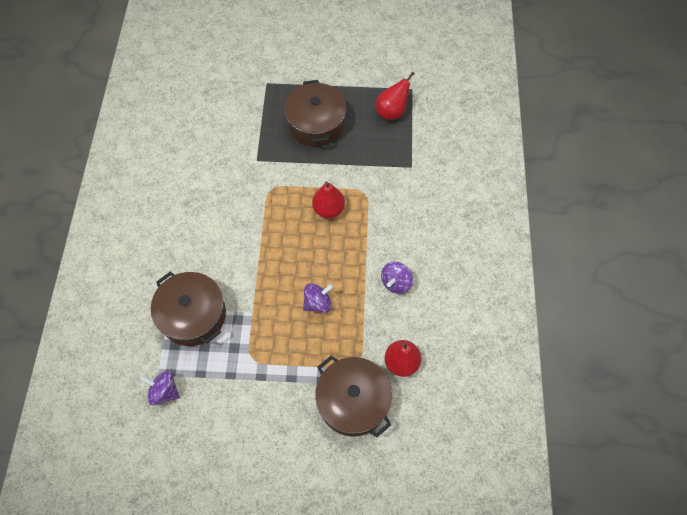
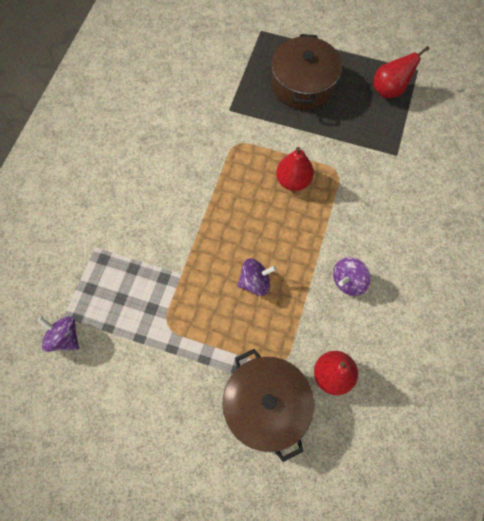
camera: 15 degrees right, 5 degrees up
(193, 315) = (118, 261): brown pot -> none

